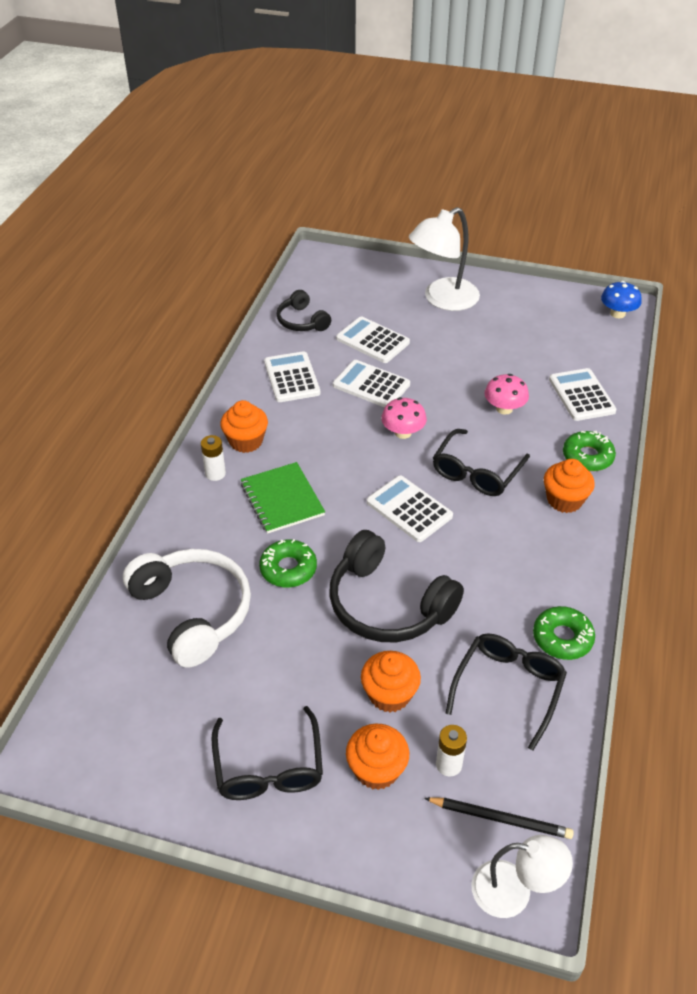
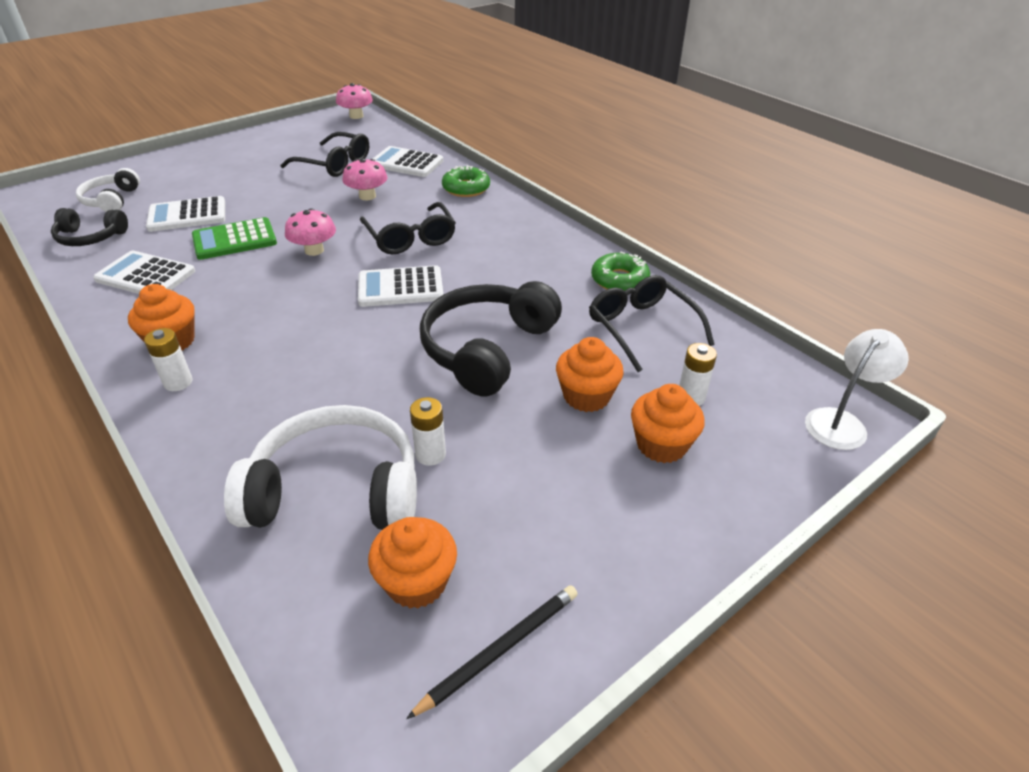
camera: 55 degrees left, 5 degrees down
(258, 639) = (430, 454): none -> white battery
(269, 768) = (597, 524): black glasses -> black glasses (334, 164)
(282, 499) = (281, 353): green notebook -> none
(288, 569) = (370, 390): green donut -> none
(349, 294) = (111, 200): none -> white headphones
(371, 385) = (234, 240): white calculator -> green calculator
(388, 604) = (487, 349): black headphones -> black headphones turned 135 degrees clockwise
(442, 300) = (209, 165): white lamp -> none
(500, 818) = (766, 395): black pencil -> black pencil (500, 650)
(564, 500) = (492, 216): orange cupcake -> orange cupcake (416, 582)
(617, 313) = (356, 116): blue mushroom -> pink mushroom

